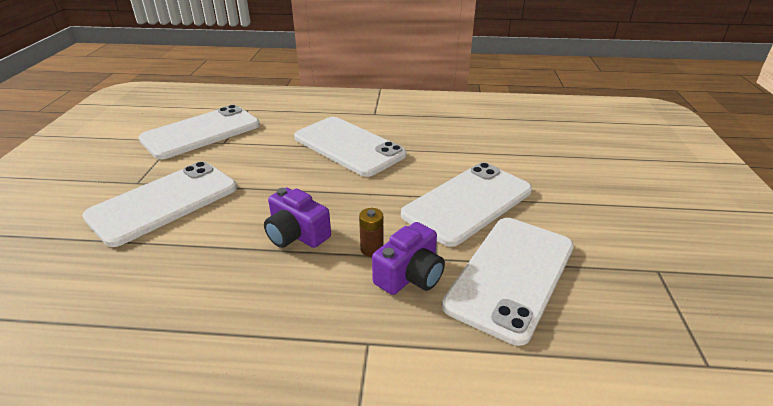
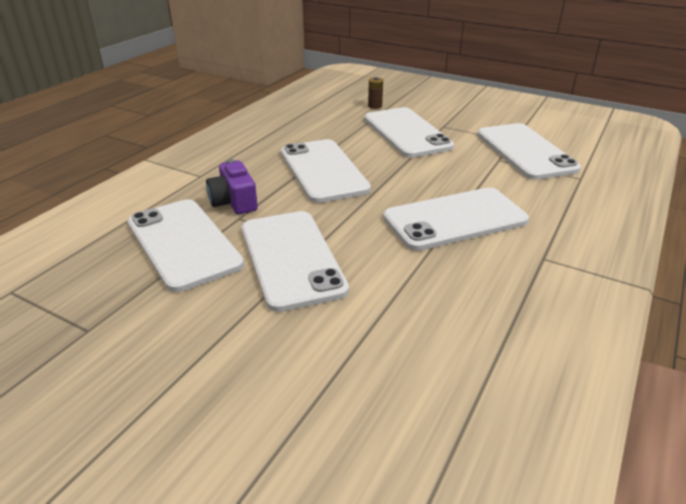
camera: 115 degrees right, 0 degrees up
(296, 234) = (323, 170): purple camera -> white phone
(372, 249) = (277, 194): brown battery -> brown battery (375, 106)

